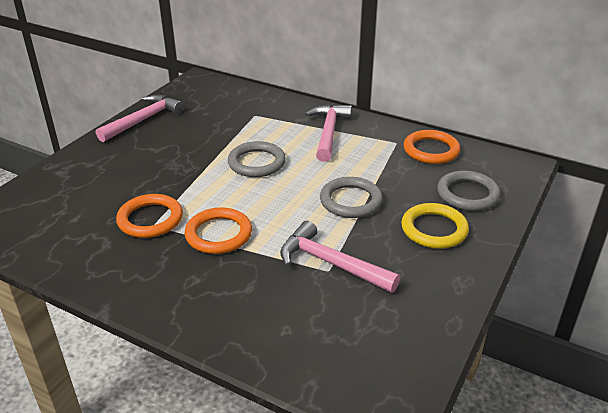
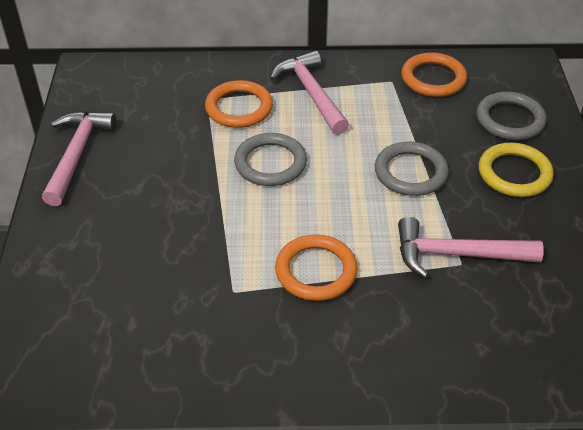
camera: 30 degrees left, 10 degrees up
(150, 219) = (223, 286): orange ring -> orange ring (239, 108)

